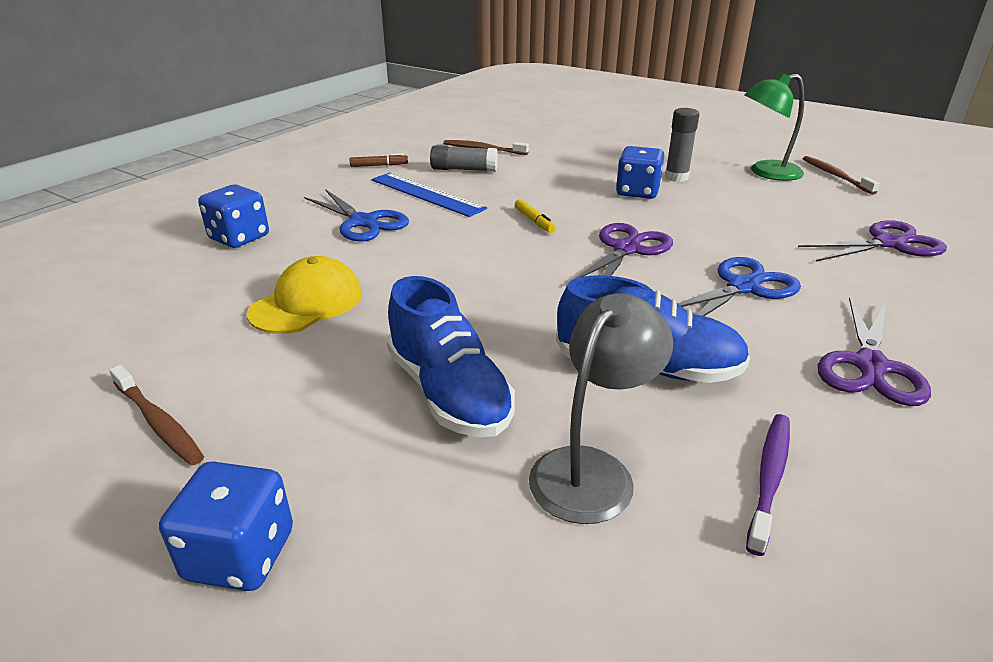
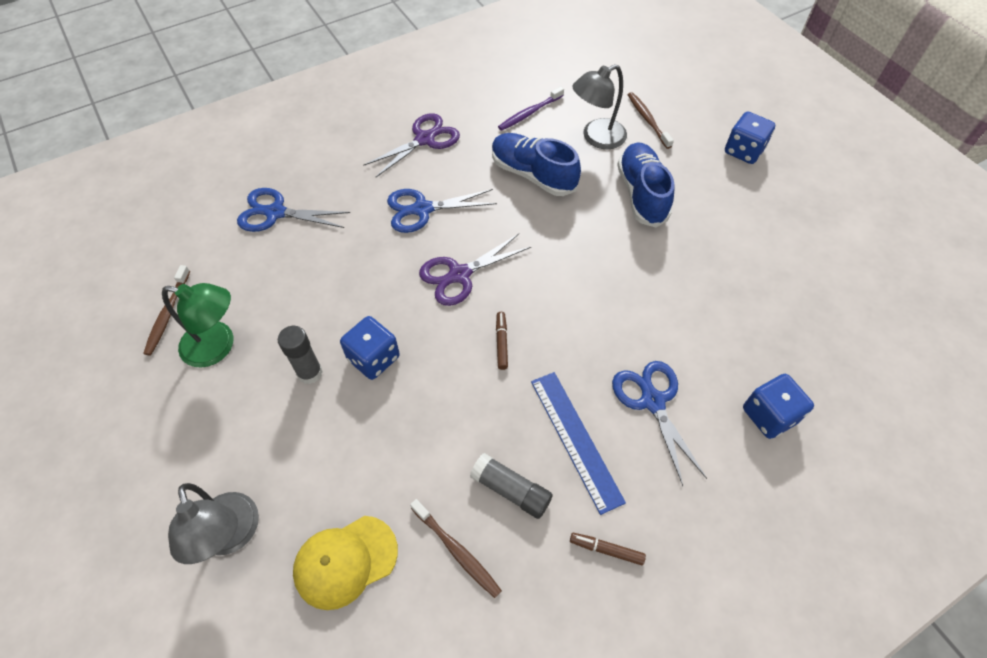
camera: 155 degrees left, 25 degrees up
(158, 422) = (791, 224): brown toothbrush -> brown toothbrush (647, 120)
(307, 303) = (711, 296): yellow cap -> yellow cap (345, 561)
(534, 221) = (501, 343): yellow marker -> brown marker
(627, 130) = (231, 536): none -> grey lamp
(889, 243) = (275, 213): purple scissors -> blue scissors

